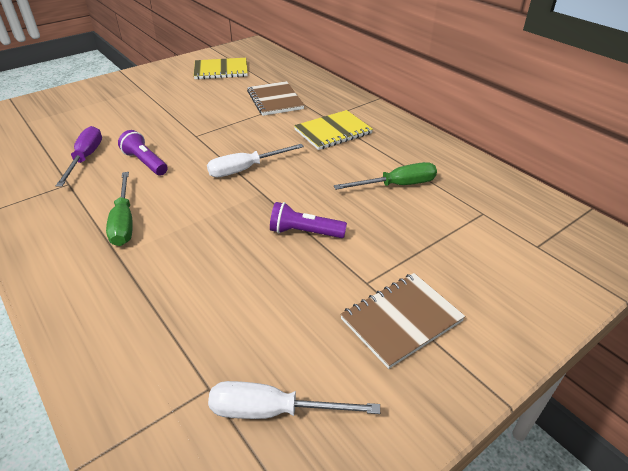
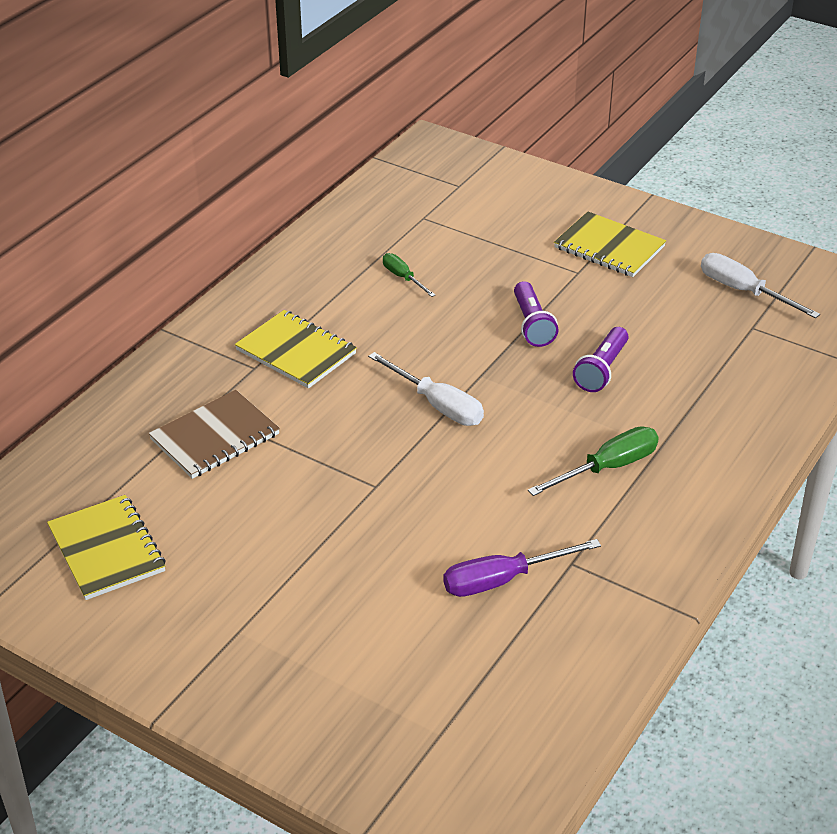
camera: 110 degrees left, 0 degrees up
(145, 162) = (476, 508): purple flashlight -> purple flashlight (602, 370)
(273, 411) = (743, 291): white screwdriver -> white screwdriver turned 150 degrees clockwise
(397, 185) = (403, 277): green screwdriver -> green screwdriver, size x0.61
(401, 320) = (609, 247): brown notebook -> yellow notebook

